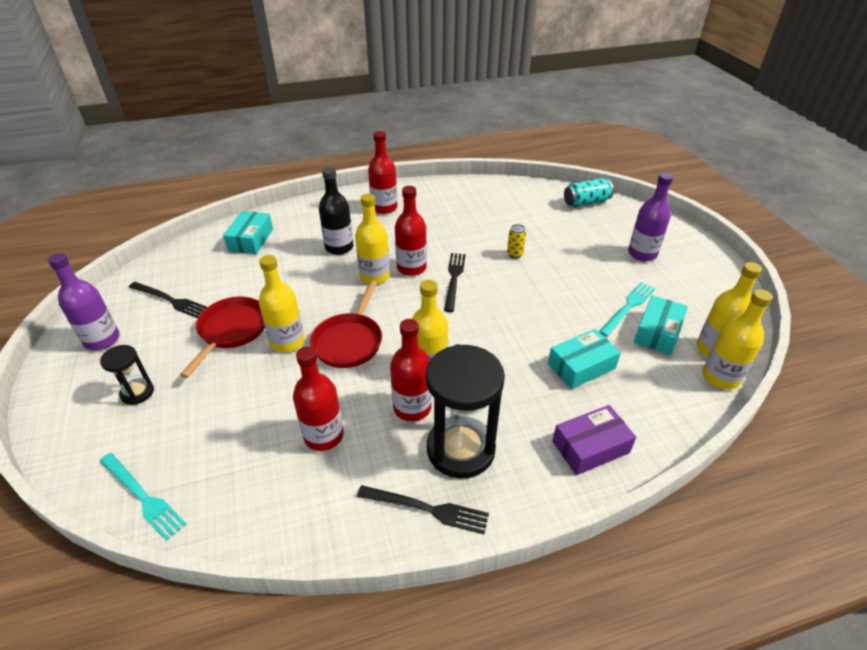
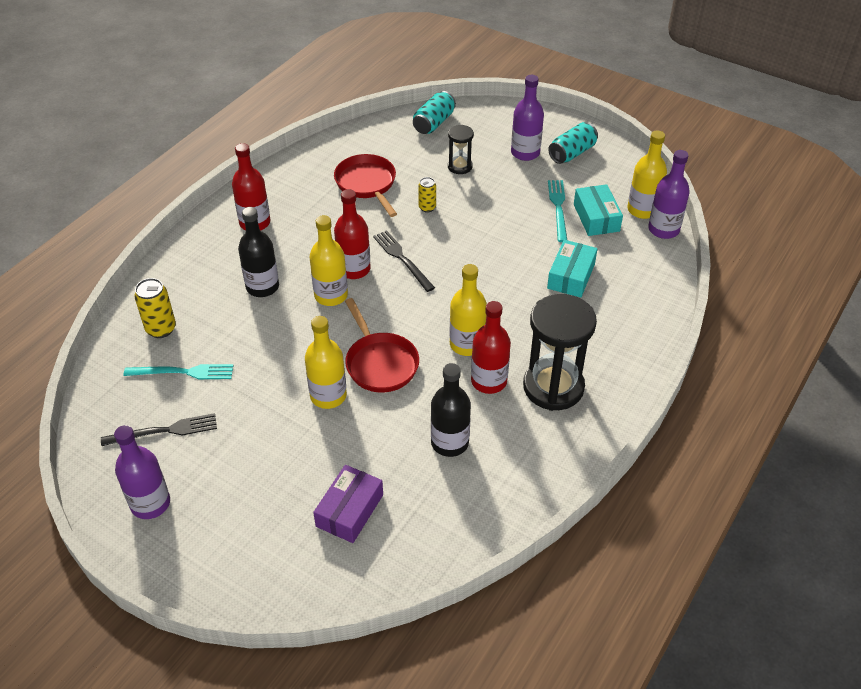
camera: 40 degrees left, 5 degrees up
(137, 392) = (254, 517): black hourglass -> black hourglass (460, 166)
(142, 496) = (370, 573): turquoise fork -> turquoise fork (182, 372)
(231, 331) = (266, 419): red pan -> red pan (367, 184)
(251, 240) = (161, 329): turquoise box -> yellow can
(324, 435) = (449, 442): red bottle -> black bottle
(426, 509) = (573, 438): black fork -> none
(590, 447) = (630, 330): purple box -> purple box (350, 510)
(687, 272) = (572, 153): none -> turquoise can
(720, 377) = (663, 229): yellow bottle -> purple bottle

